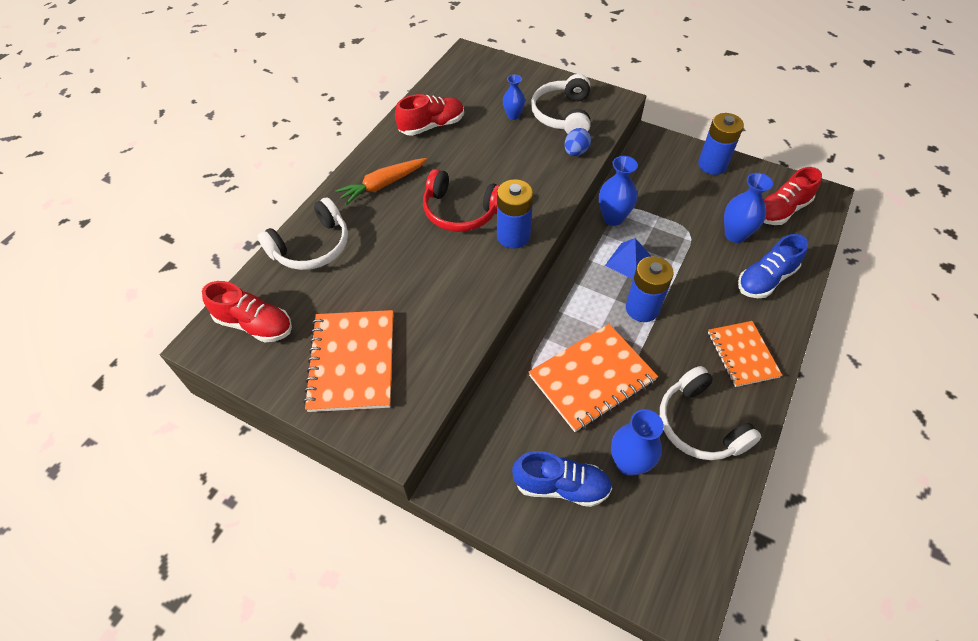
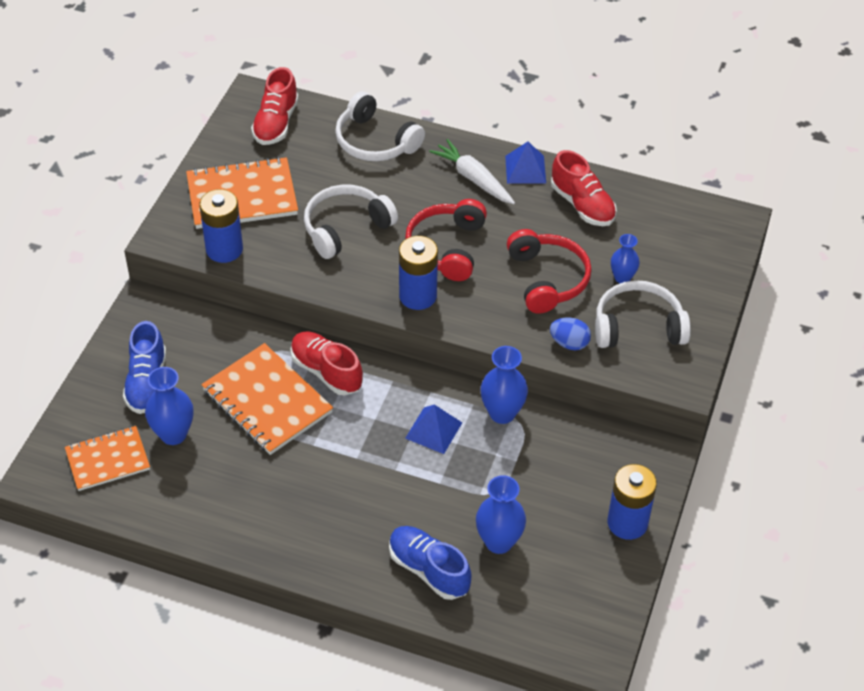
camera: 80 degrees right, 5 degrees down
(382, 152) = (525, 169): none -> blue pyramid
(383, 185) = (473, 178): orange carrot -> white carrot
(507, 155) = (547, 279): none -> red headphones
(642, 308) = (365, 444): blue battery -> blue battery (224, 249)
(699, 424) = (220, 494): white headphones -> white headphones (346, 228)
(742, 354) = (312, 538): orange notebook -> orange notebook (108, 460)
(781, 210) = (555, 599): red shoe -> red shoe (326, 371)

